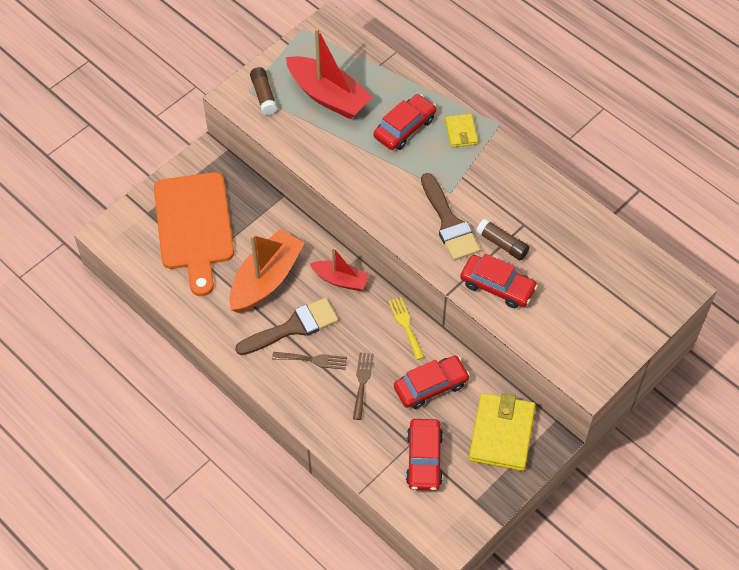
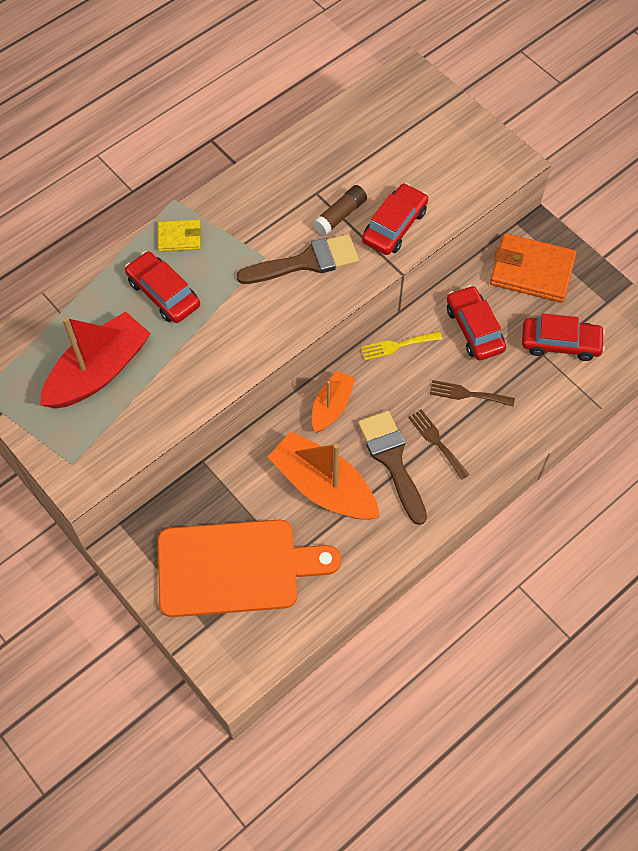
camera: 85 degrees left, 5 degrees up
(264, 95) = (83, 446): brown glue stick -> none
(313, 360) = (436, 441): brown fork -> brown fork turned 45 degrees counterclockwise
(340, 280) = (331, 406): red boat -> orange boat
(502, 434) = (532, 271): yellow wallet -> orange wallet

